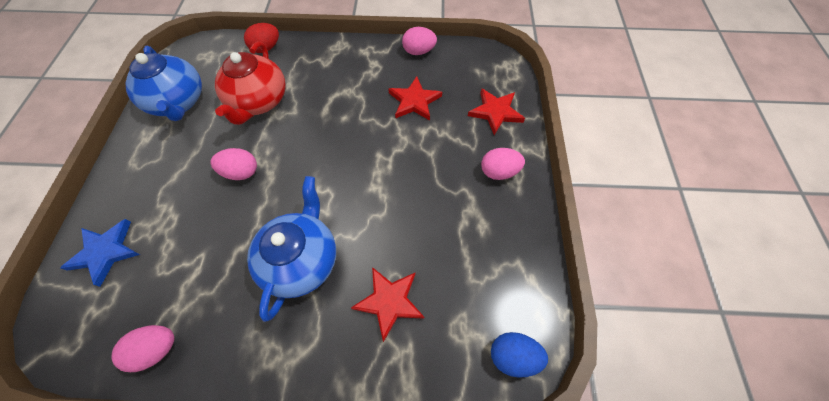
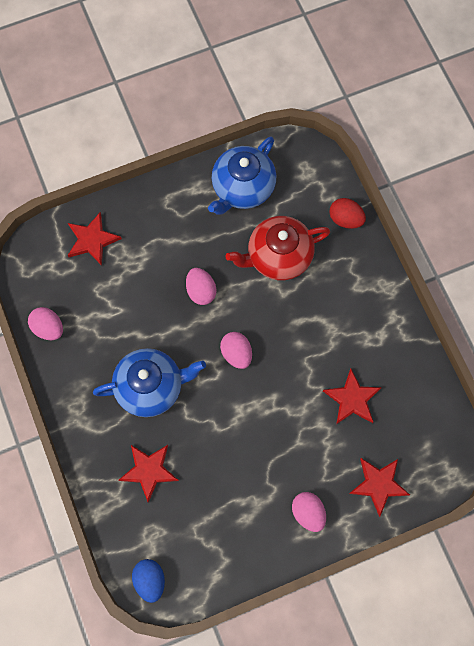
camera: 65 degrees right, 10 degrees up
(105, 252) = (92, 240): blue star -> red star
(418, 52) = (422, 372): pink egg -> pink egg (236, 354)

